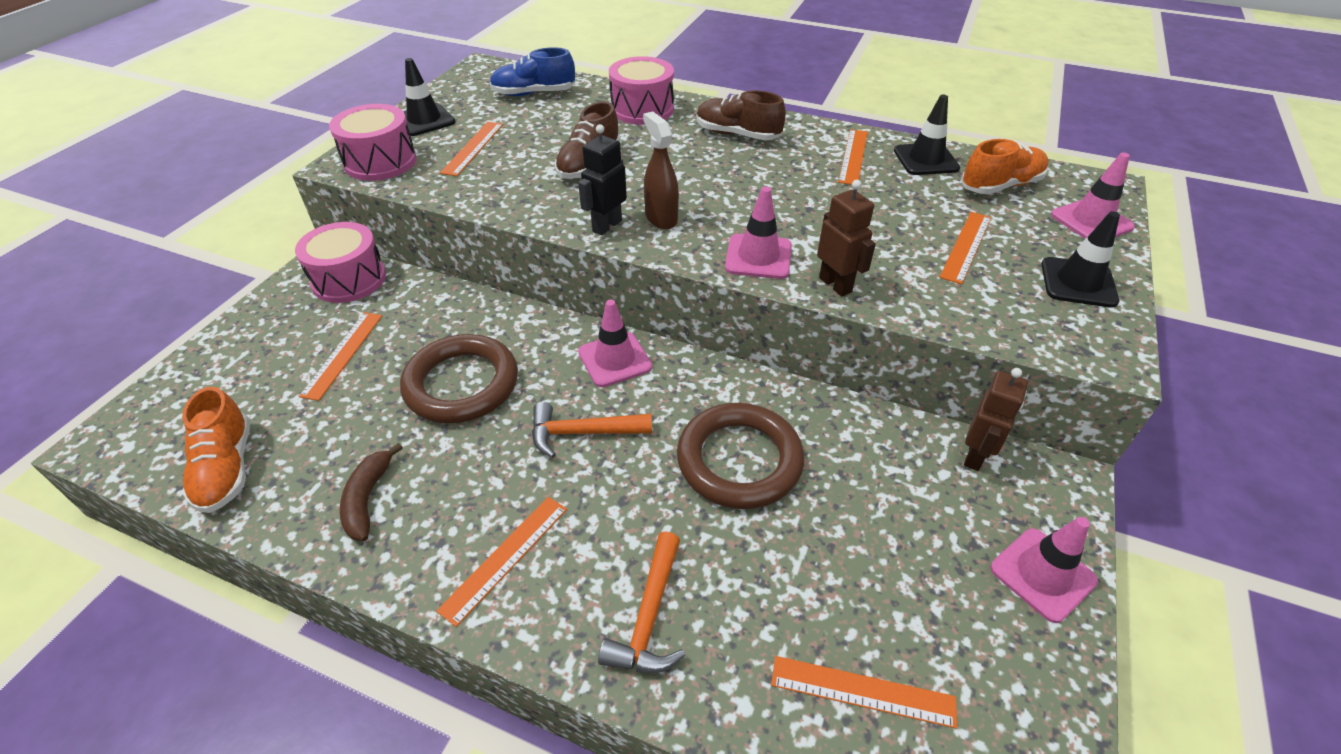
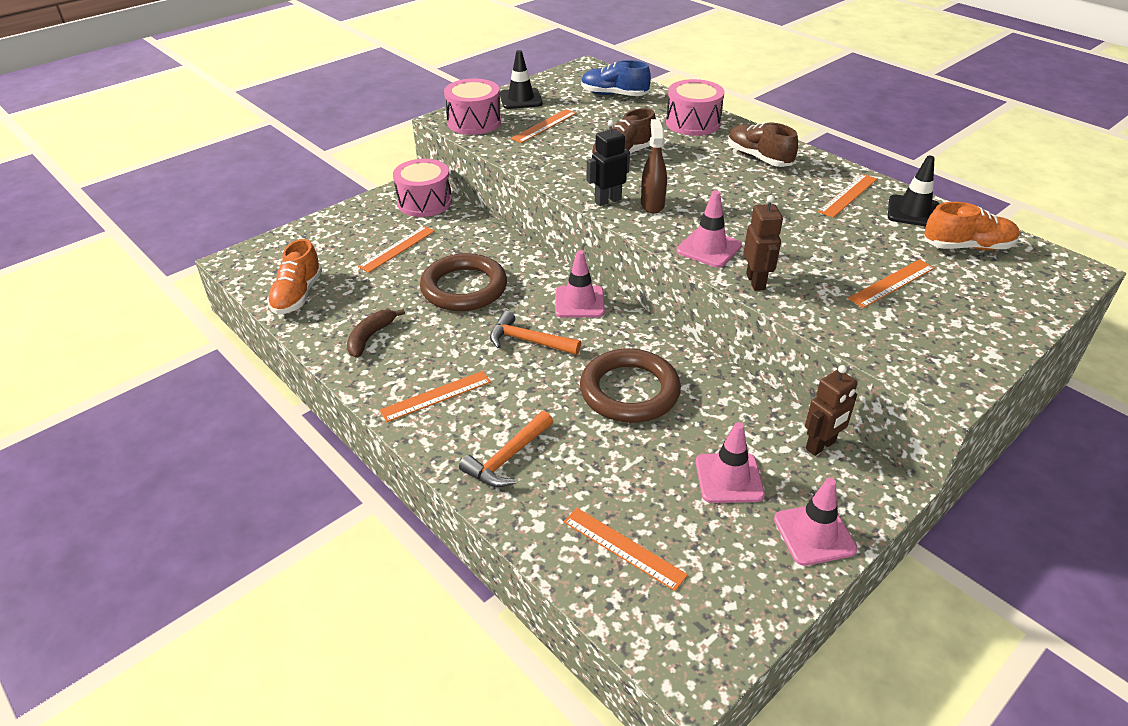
camera: 25 degrees right, 5 degrees down
(1078, 283) = (971, 333): black traffic cone -> none
(1091, 221) = (1031, 293): pink traffic cone -> pink traffic cone (729, 478)

